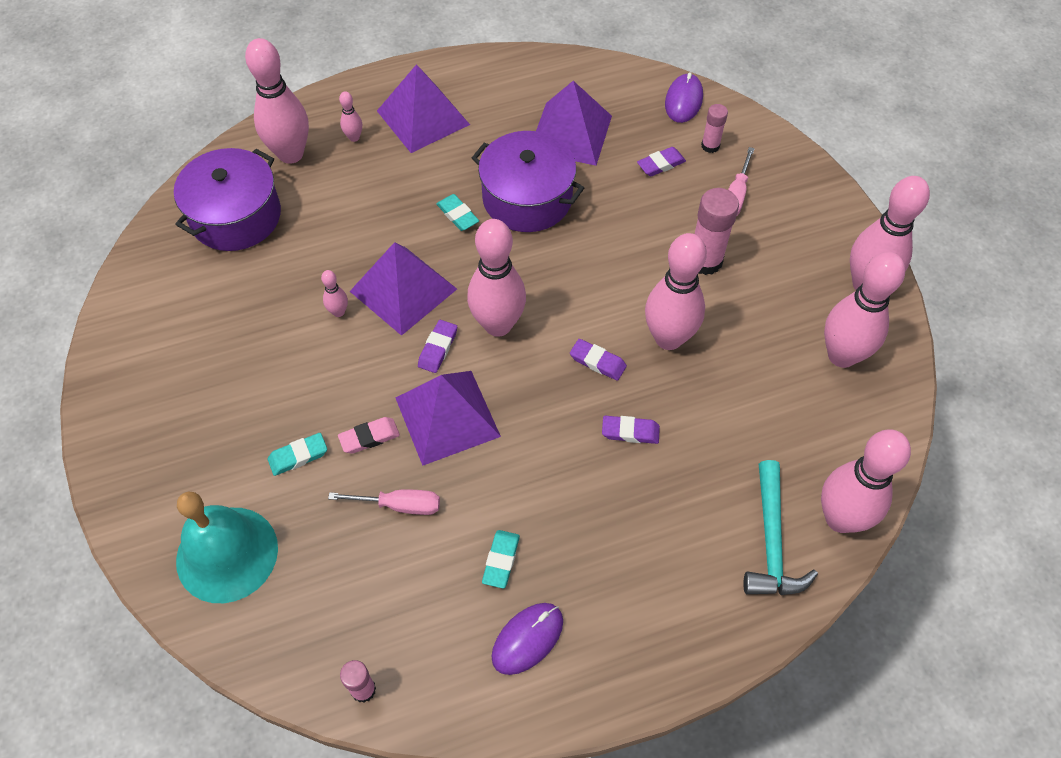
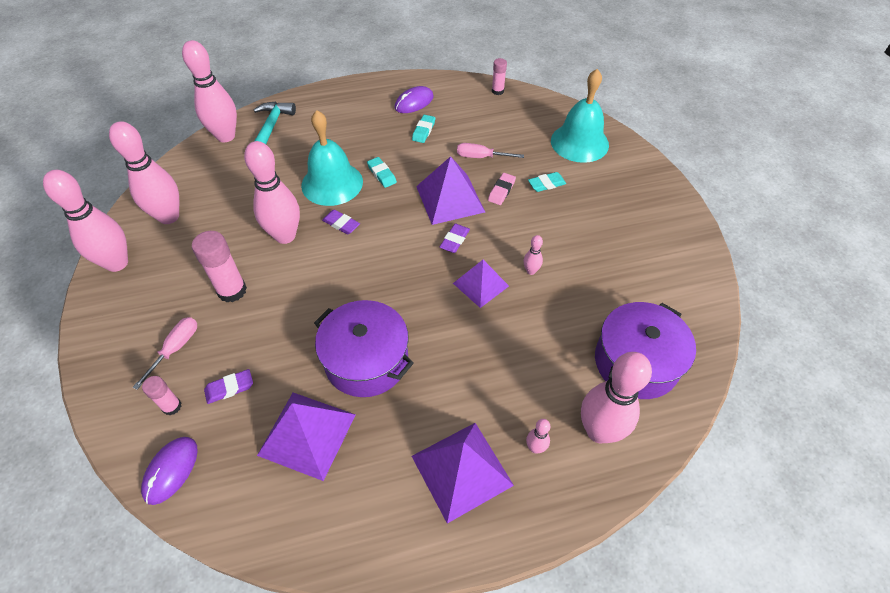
camera: 175 degrees left, 5 degrees down
(369, 437) = (501, 191): pink eraser -> pink eraser turned 45 degrees counterclockwise
(403, 290) = (481, 284): purple pyramid -> purple pyramid, size x0.65
(458, 215) = (432, 348): turquoise eraser -> turquoise eraser (381, 174)
(498, 325) = (408, 253): pink bowling pin -> none
(630, 432) = (332, 183): purple eraser -> turquoise bell

